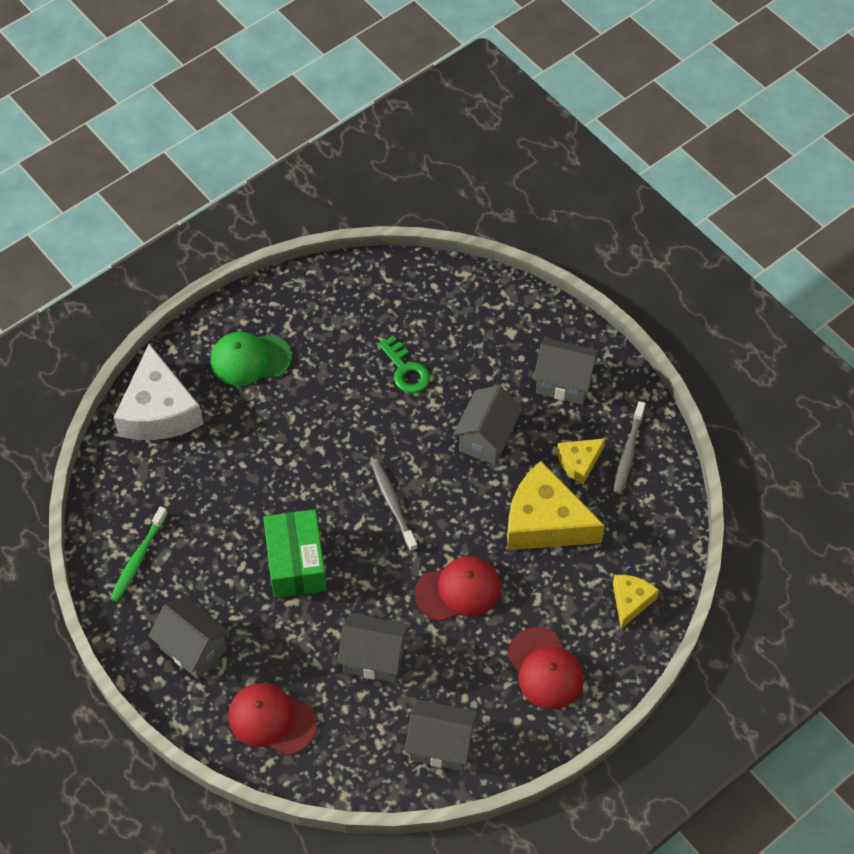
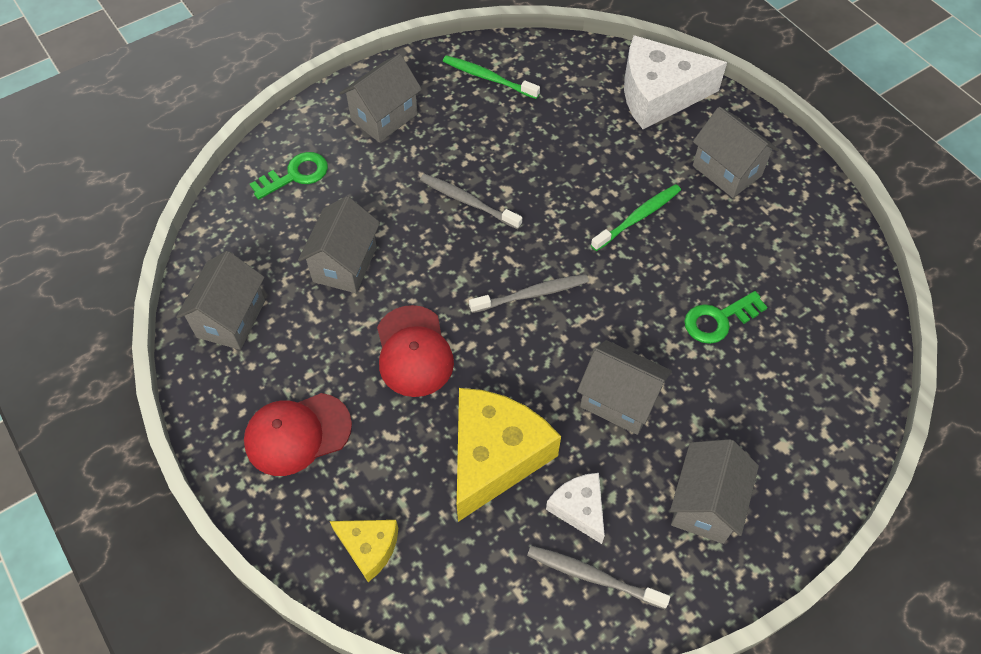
camera: 95 degrees right, 0 degrees up
(250, 359) = (727, 170): green cap -> grey house
(271, 720) = (296, 175): red cap -> green key
(296, 563) = (468, 201): green box -> grey toothbrush
(306, 427) = (638, 217): none -> green toothbrush
(579, 462) = (579, 509): yellow cheese -> white cheese

